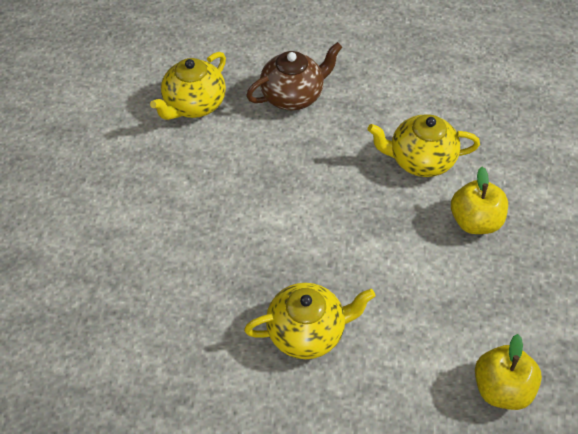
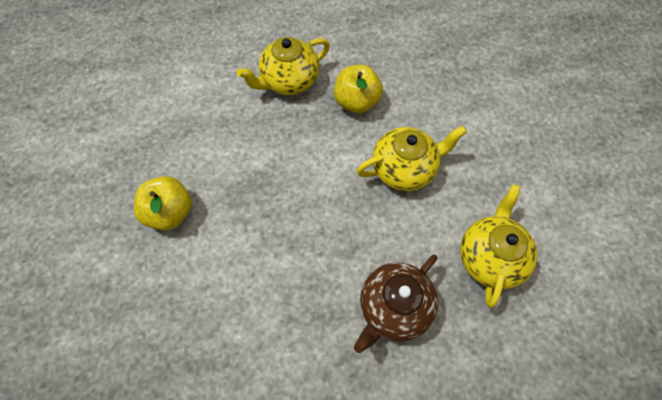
camera: 160 degrees right, 10 degrees up
(420, 160) = (233, 265): yellow teapot -> yellow teapot (404, 169)
(501, 388) = (141, 85): yellow apple -> yellow apple (356, 102)

